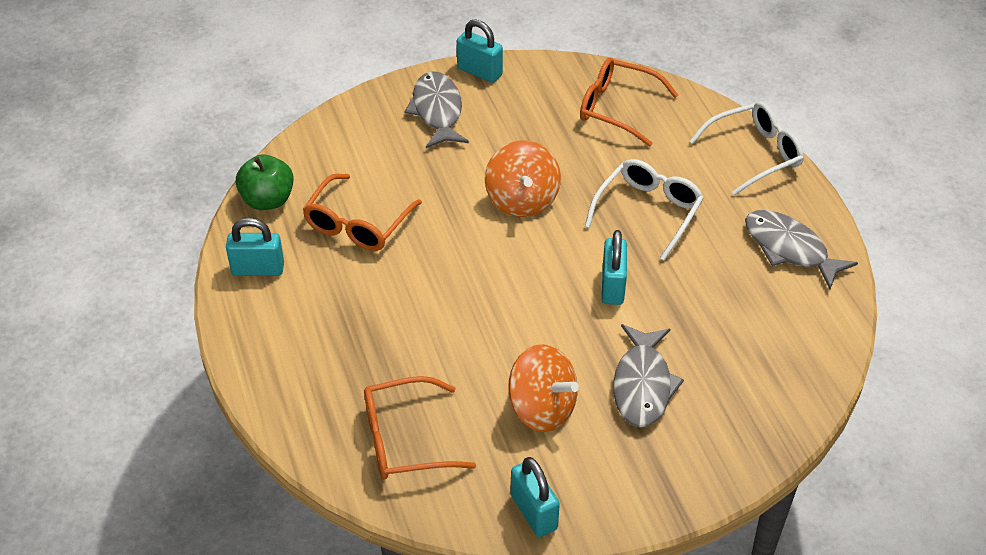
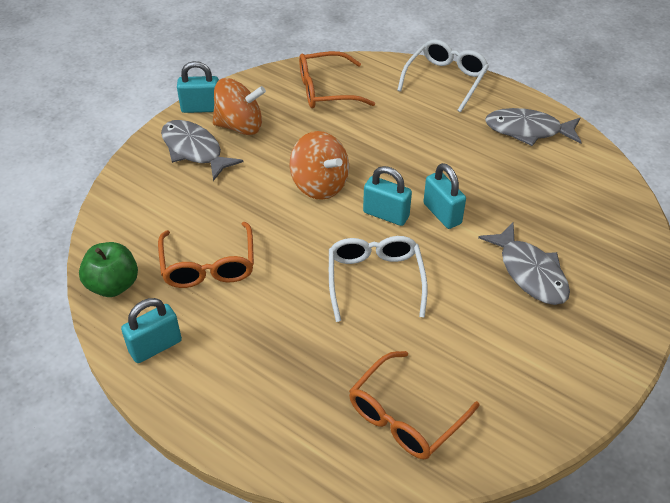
camera: 35 degrees left, 0 degrees up
(534, 512) = (551, 413): turquoise padlock -> turquoise padlock (386, 214)
(542, 408) = (480, 330): orange spinning top -> orange spinning top (240, 126)
(648, 212) = (415, 150): white glasses -> white glasses (375, 280)

